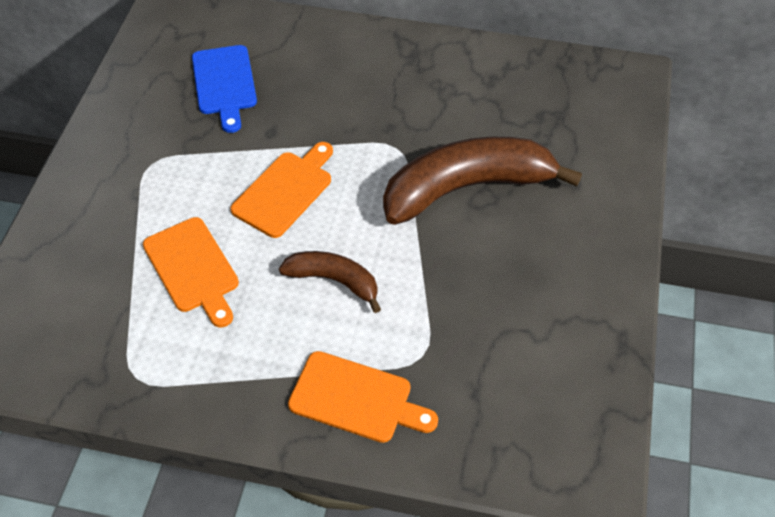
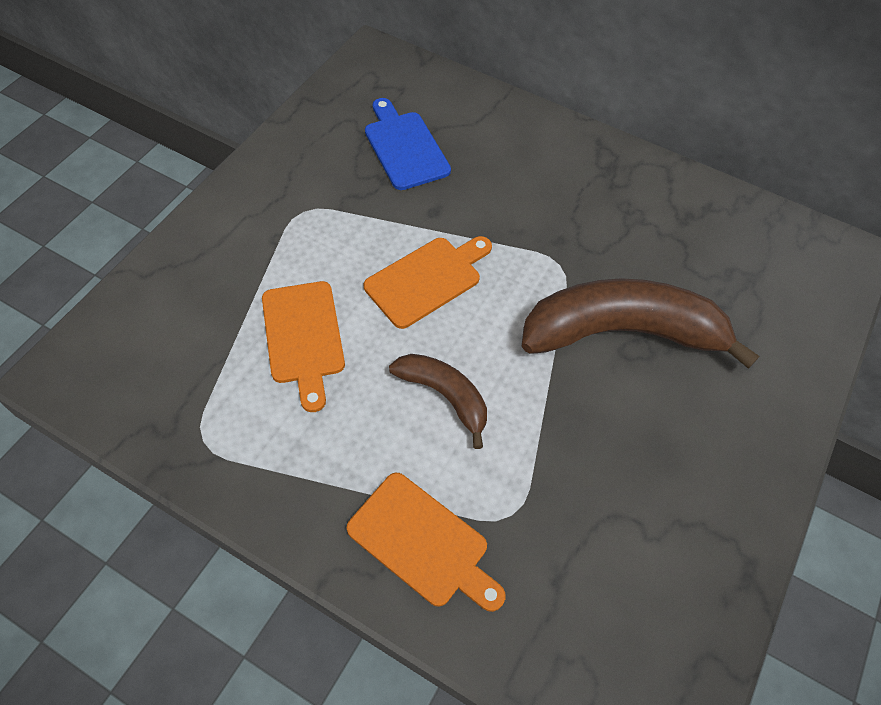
camera: 15 degrees right, 5 degrees up
(224, 84) = (405, 147): blue cutting board -> blue cutting board turned 150 degrees clockwise

